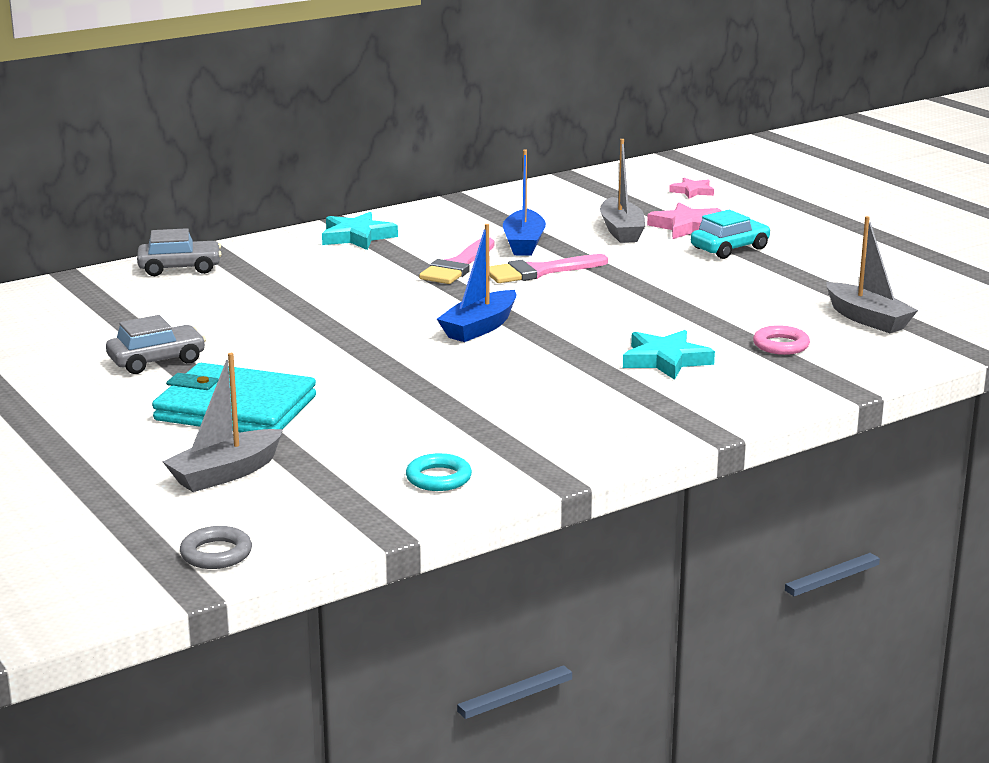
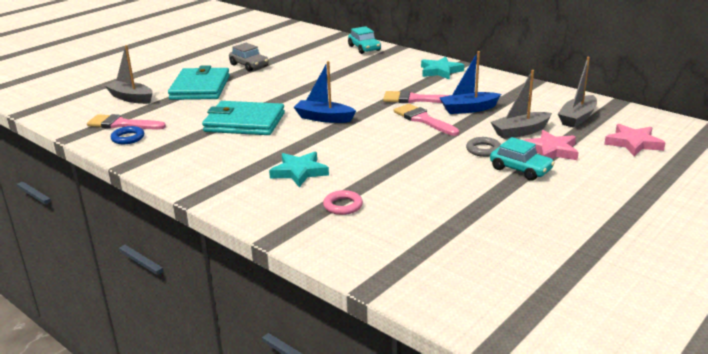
camera: 75 degrees right, 5 degrees up
(180, 268) = (364, 48): grey car -> turquoise car
(216, 554) = (55, 110): grey ring -> grey ring (483, 150)
(364, 483) = (122, 124): none -> pink brush
(438, 478) = (128, 138): turquoise ring -> blue ring
(447, 382) = (244, 122): none -> turquoise wallet
(692, 191) = (633, 143): pink star -> pink star, size x1.61
(867, 319) = (413, 234): grey boat -> grey boat (577, 118)

